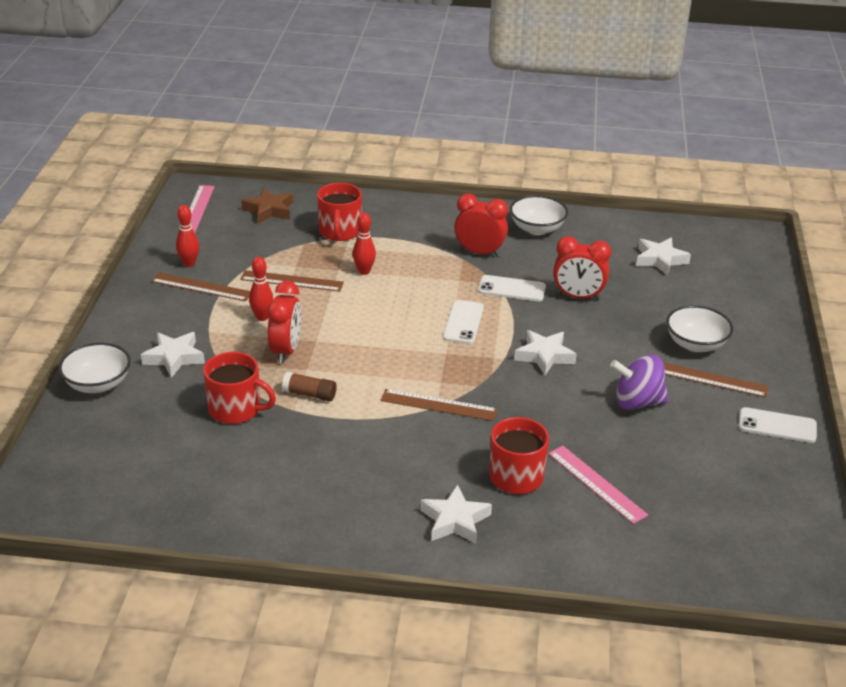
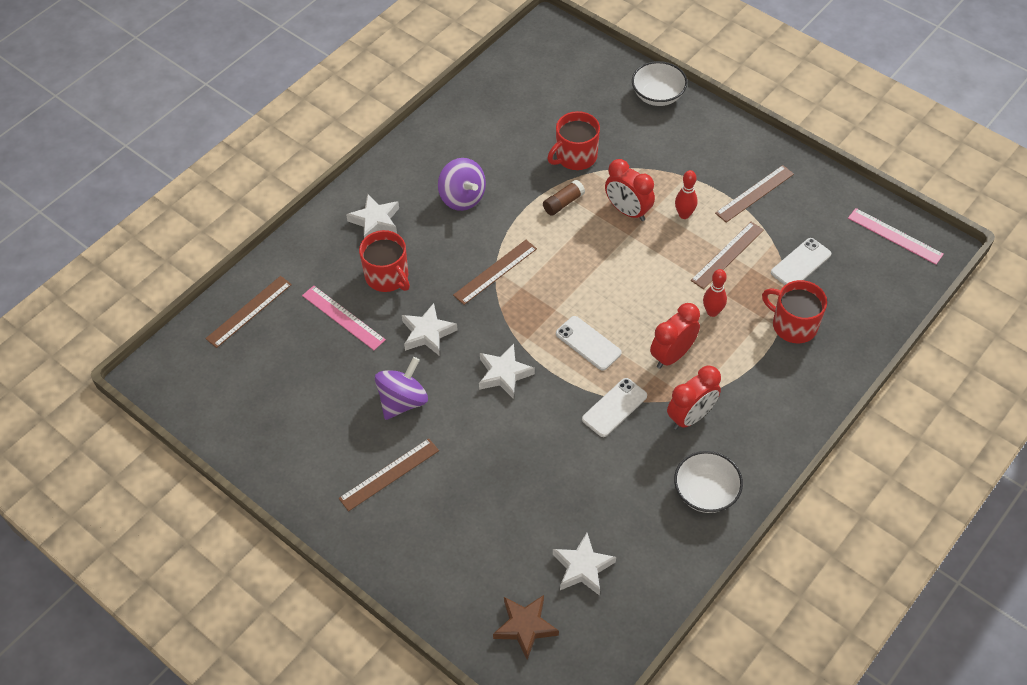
camera: 125 degrees right, 20 degrees up
(174, 358) = (663, 145): white star -> white star (427, 333)
(189, 264) = (797, 198): red bowling pin -> none
(269, 210) = (864, 288): brown star -> brown star (525, 627)
(363, 467) = (462, 197): none -> purple spinning top
(578, 296) = (569, 453): red clock -> red clock (672, 355)
(596, 484) = (343, 317): pink ruler -> pink ruler turned 45 degrees clockwise
(666, 560) = (249, 311): none -> brown ruler
(696, 344) = (439, 498): white bowl -> none
(777, 426) = (303, 479): white phone -> white phone (800, 263)

